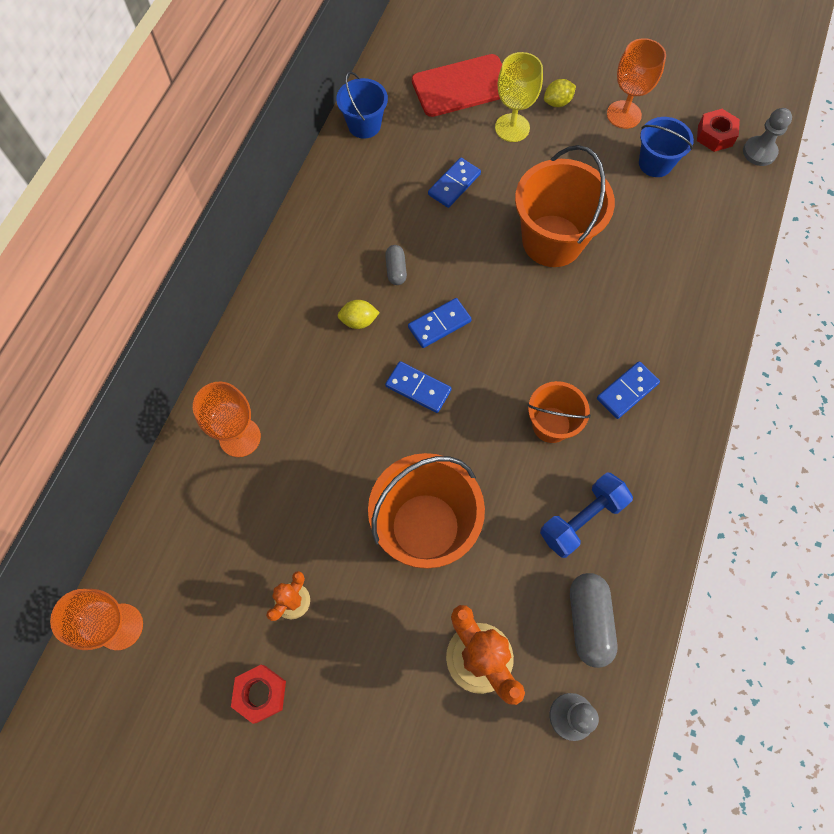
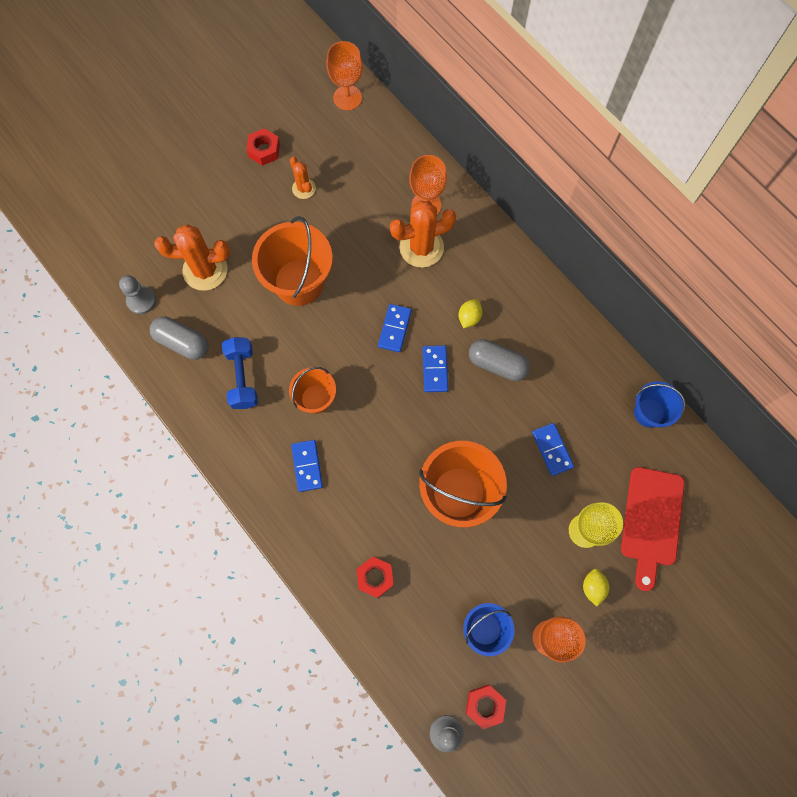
camera: 120 degrees right, 5 degrees up
(300, 413) = (421, 247): none -> orange cactus
(396, 270) = (497, 364): grey capsule -> grey capsule, size x1.74
(418, 388) = (394, 329): blue domino -> blue domino turned 45 degrees counterclockwise
(682, 270) = (375, 577): none -> red nut

